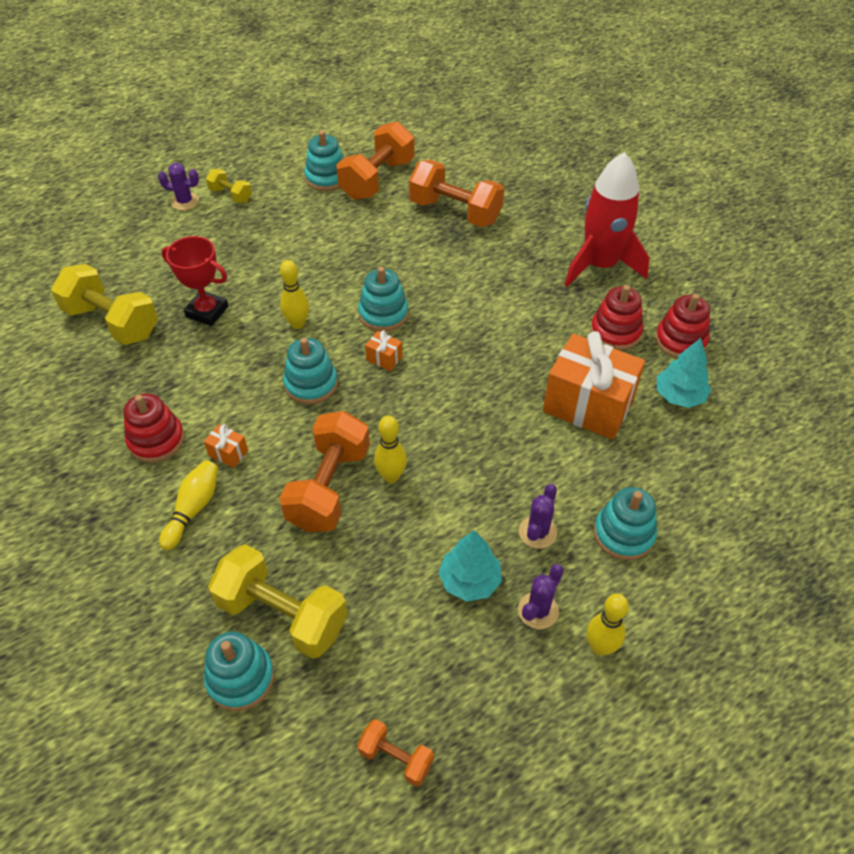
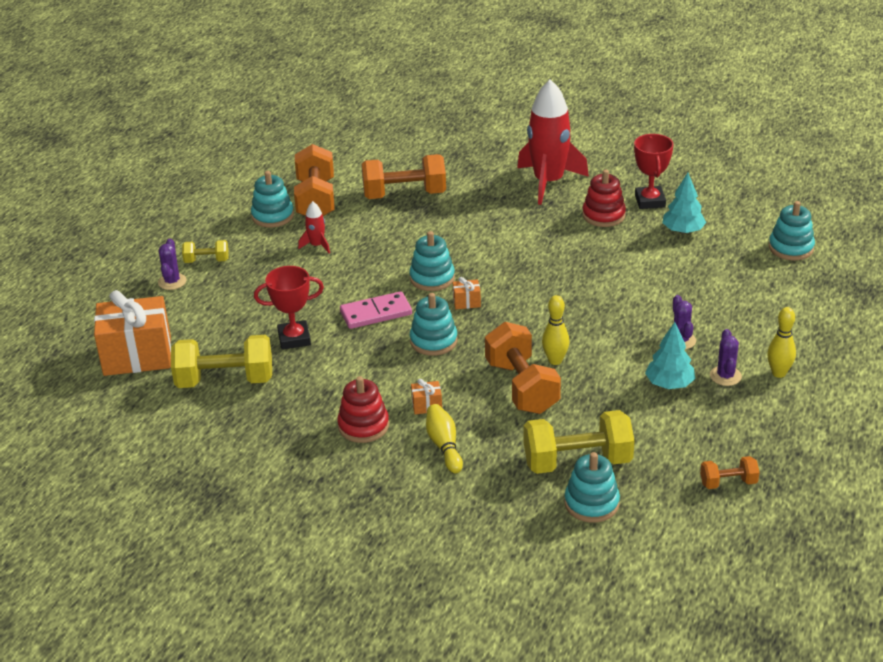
camera: 35 degrees left, 15 degrees down
(185, 201) = (172, 282): purple cactus -> purple cactus turned 60 degrees counterclockwise
(297, 324) = (376, 313): yellow bowling pin -> pink domino
(328, 226) = (317, 245): none -> red rocket
(588, 405) = (633, 262): orange gift -> orange gift (137, 356)
(623, 534) = (730, 315): turquoise stacking toy -> turquoise stacking toy (791, 248)
(680, 340) = (650, 201): red stacking toy -> red trophy

